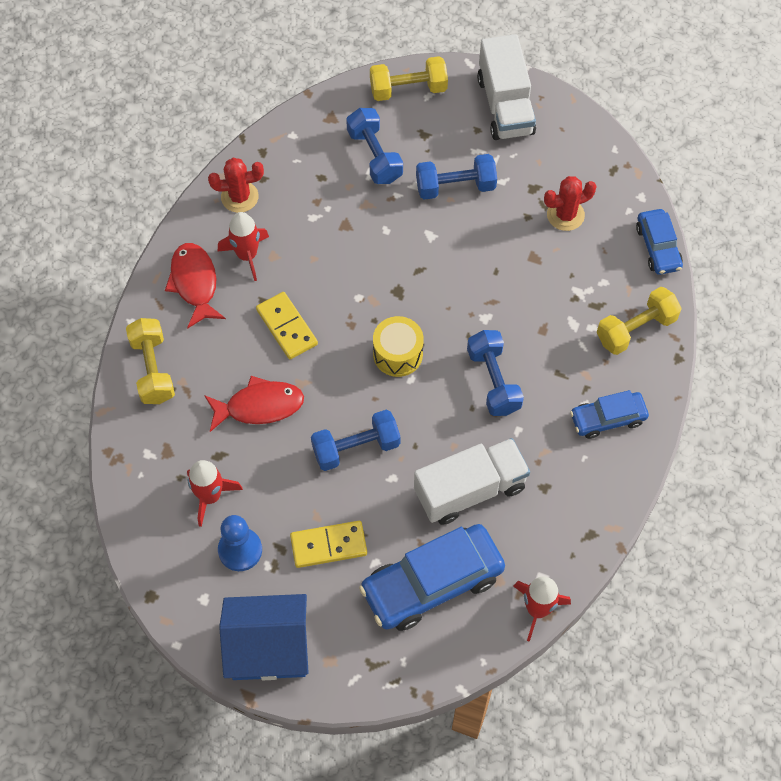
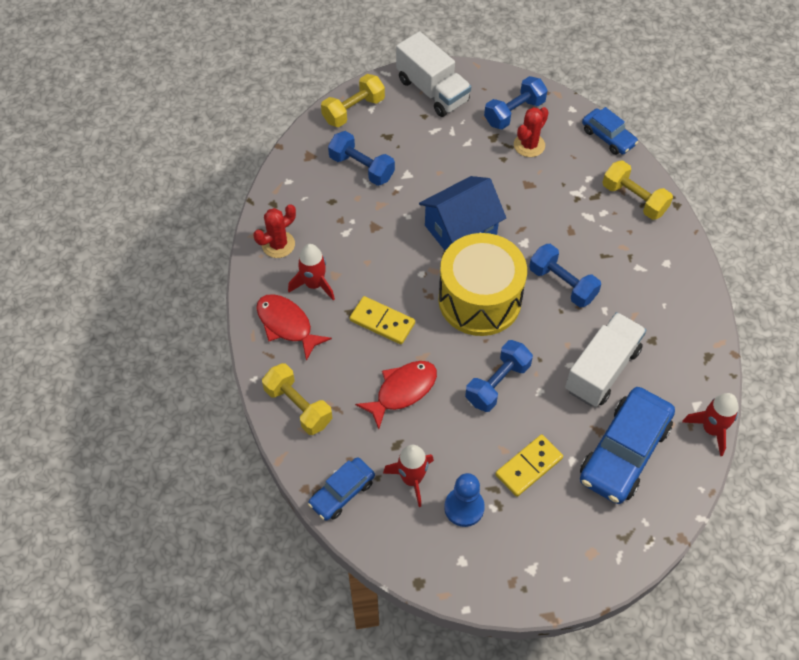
camera: 30 degrees left, 5 degrees down
(268, 647) = (538, 569): blue house -> blue house (460, 230)
(398, 354) = (479, 300): yellow drum -> yellow drum, size x1.92
(455, 186) = (437, 162): blue dumbbell -> blue dumbbell (514, 112)
(607, 419) = (660, 270): blue car -> blue car (342, 493)
(636, 329) = (634, 199): yellow dumbbell -> yellow dumbbell turned 75 degrees counterclockwise

